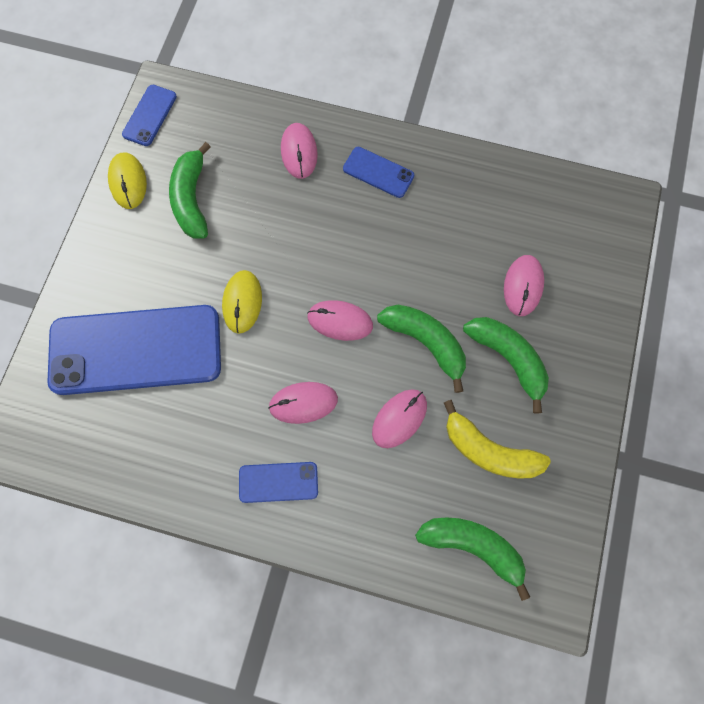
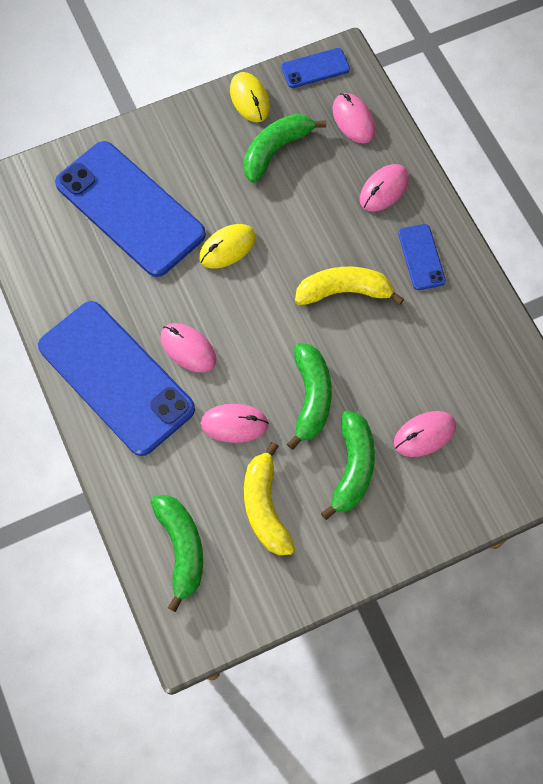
camera: 50 degrees right, 5 degrees down
(128, 182) = (249, 99): yellow mouse -> yellow mouse turned 60 degrees counterclockwise
(278, 482) = (116, 378): blue phone -> blue phone, size x2.27
(340, 321) = (273, 324): pink mouse -> pink mouse (353, 120)
(358, 248) = (344, 291): none -> yellow banana

